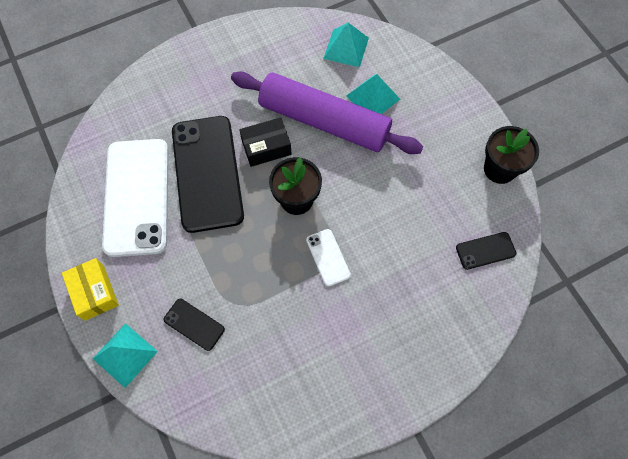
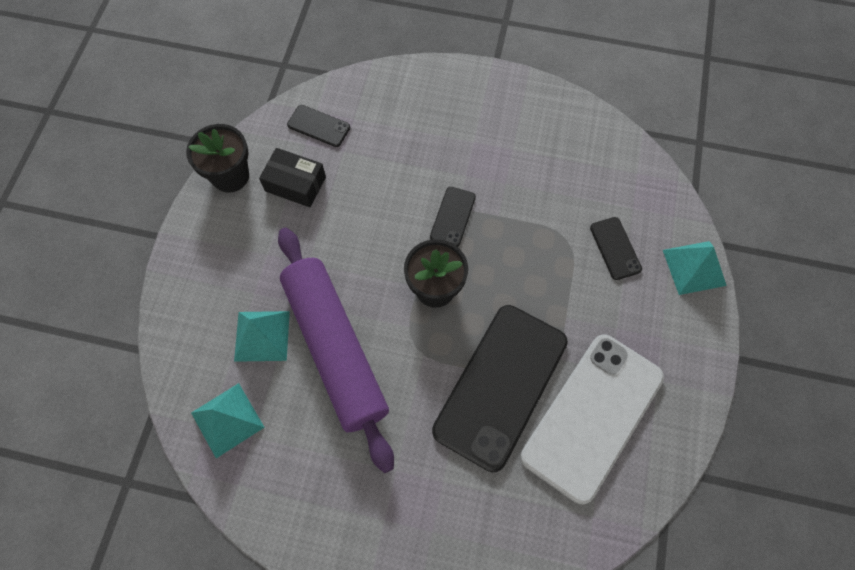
camera: 140 degrees left, 0 degrees up
(94, 292) = (693, 345): yellow box -> none
(266, 147) = (418, 367): black box -> black box (295, 184)
(328, 257) = (452, 217): white phone -> black phone

